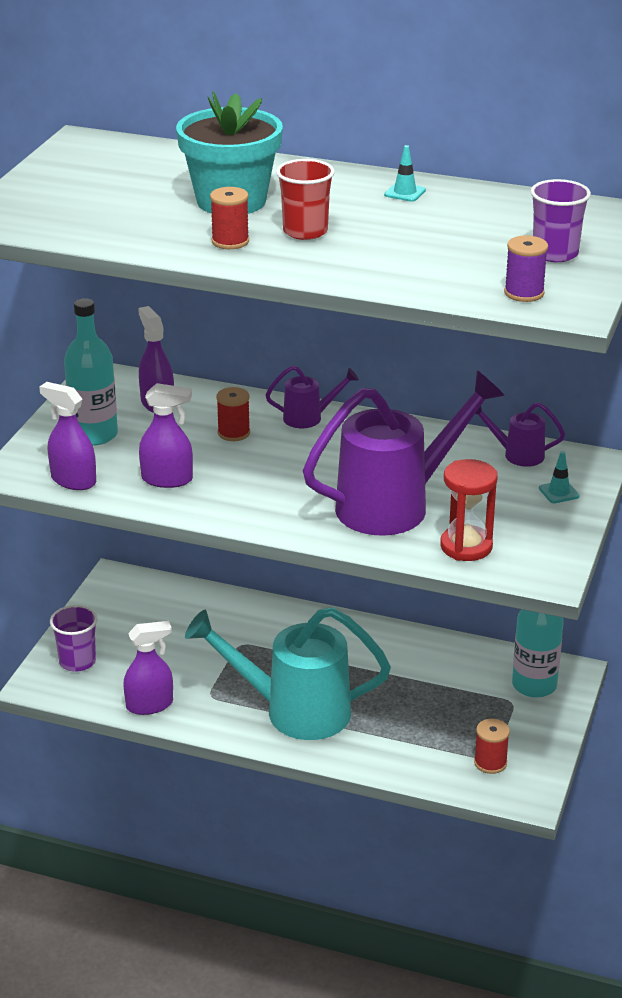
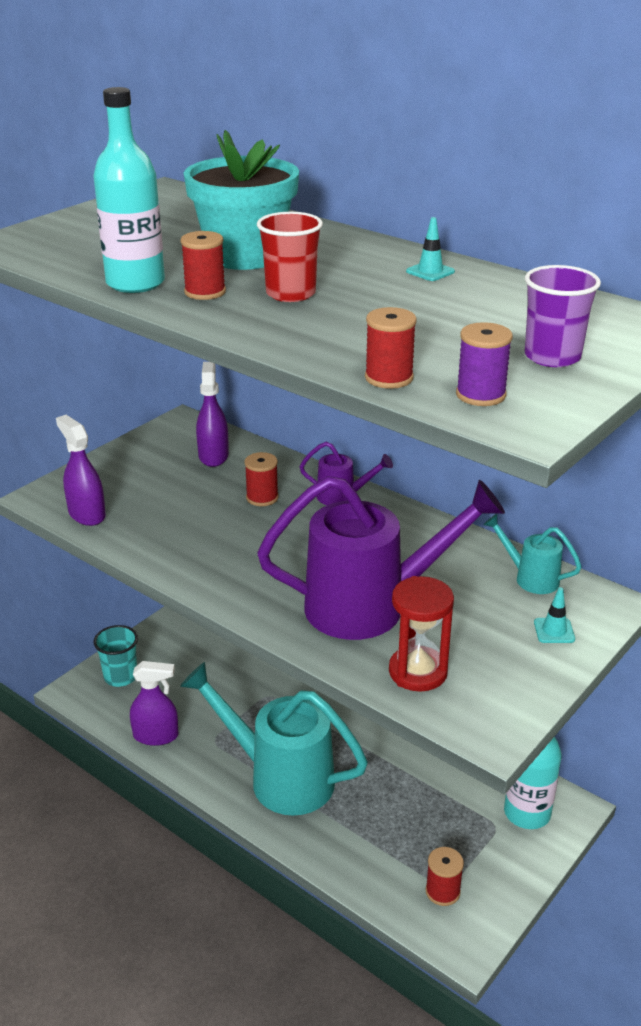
camera: 20 degrees right, 0 degrees up
(77, 661) = (120, 676): purple cup -> turquoise cup
(94, 435) = (137, 474): turquoise bottle -> turquoise bottle (135, 283)
(167, 479) = (170, 531): purple spray bottle -> none
(446, 291) = (389, 378): none -> red spool
(517, 455) = (530, 578): purple watering can -> turquoise watering can

